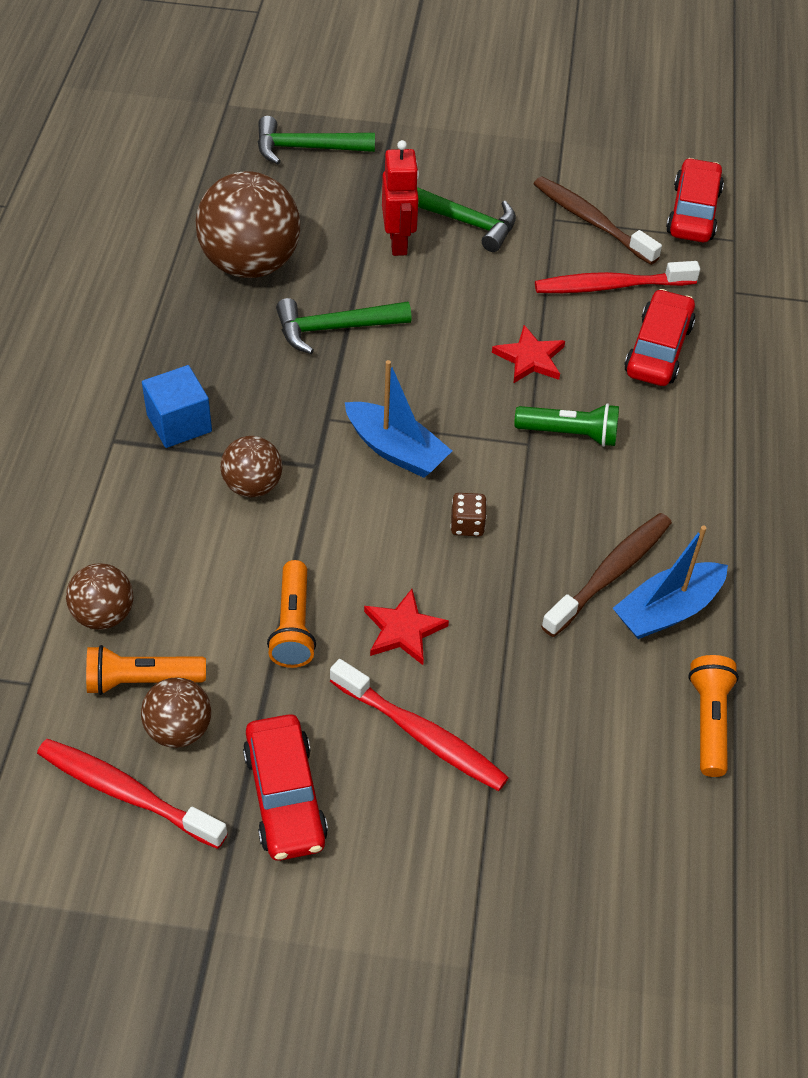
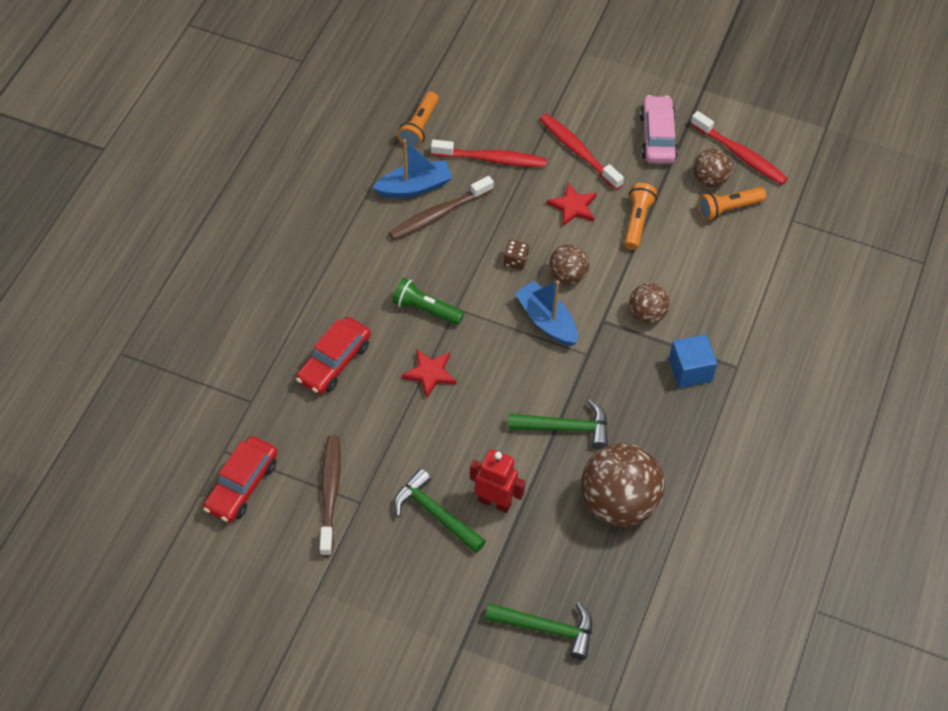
camera: 165 degrees left, 5 degrees up
(104, 615) = (748, 250): brown ball -> brown ball (567, 275)
(142, 680) = (728, 209): orange flashlight -> orange flashlight turned 150 degrees clockwise
(285, 796) = (657, 137): red car -> pink car
(399, 242) = (495, 502): red robot -> red robot turned 105 degrees clockwise
(591, 221) = (330, 493): brown toothbrush -> brown toothbrush turned 150 degrees counterclockwise
(610, 286) = (343, 425): red toothbrush -> red toothbrush (492, 159)

